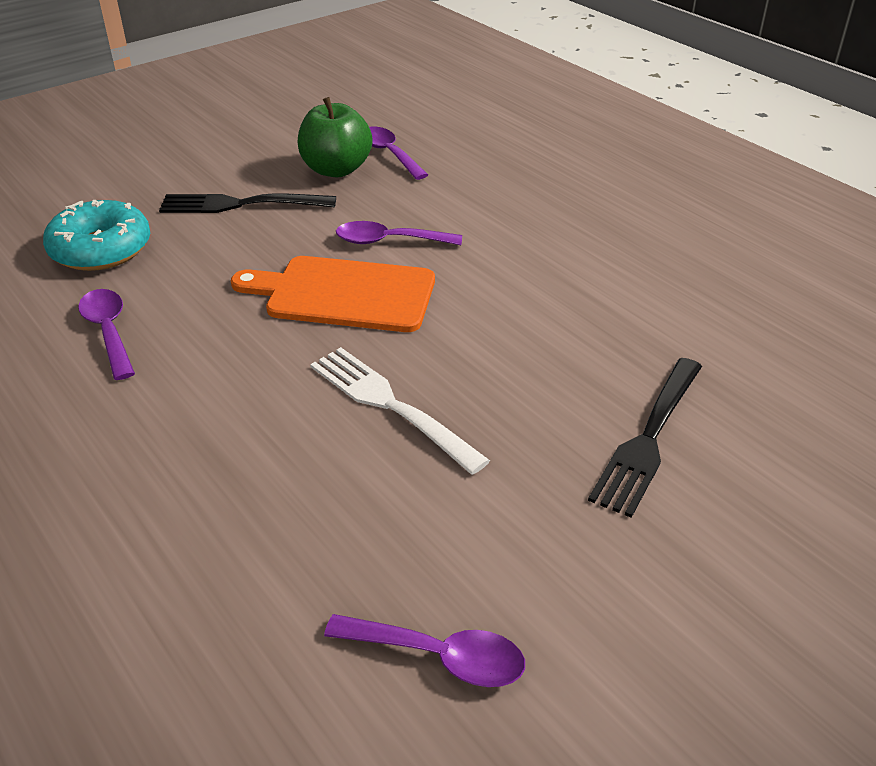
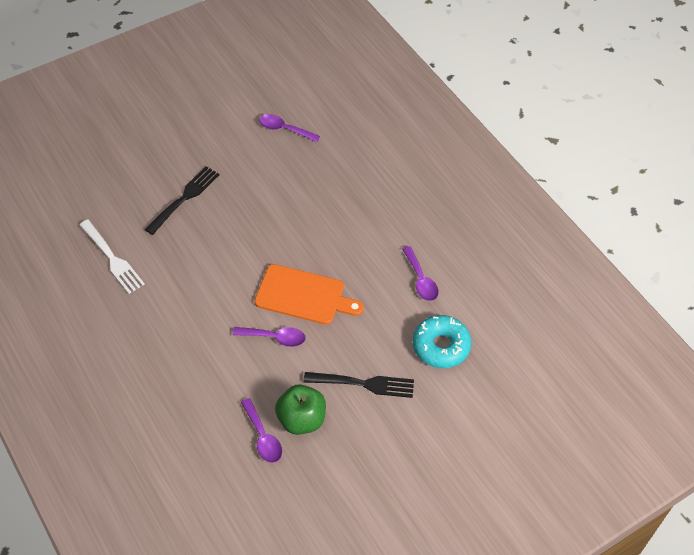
camera: 175 degrees left, 15 degrees up
(392, 406) = (287, 223): white fork -> white fork (112, 258)

